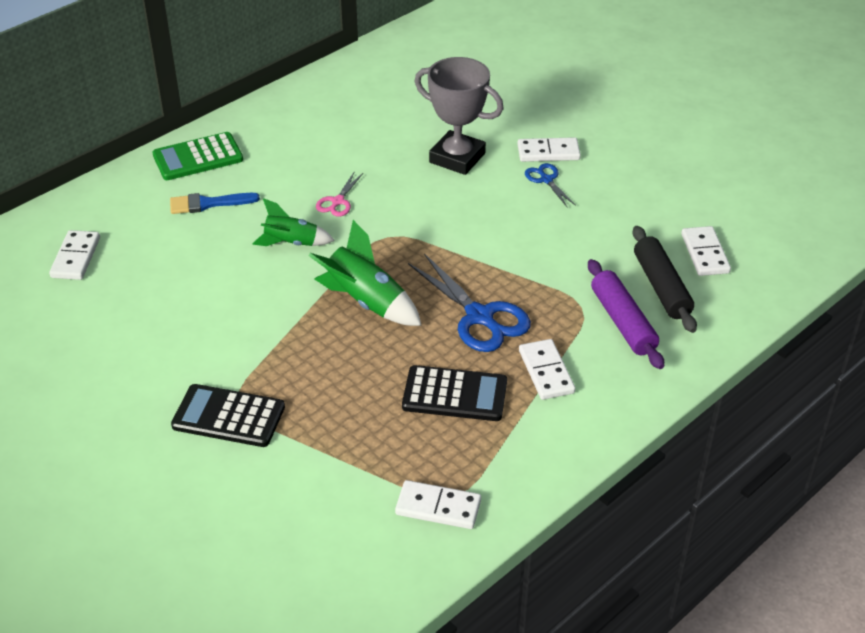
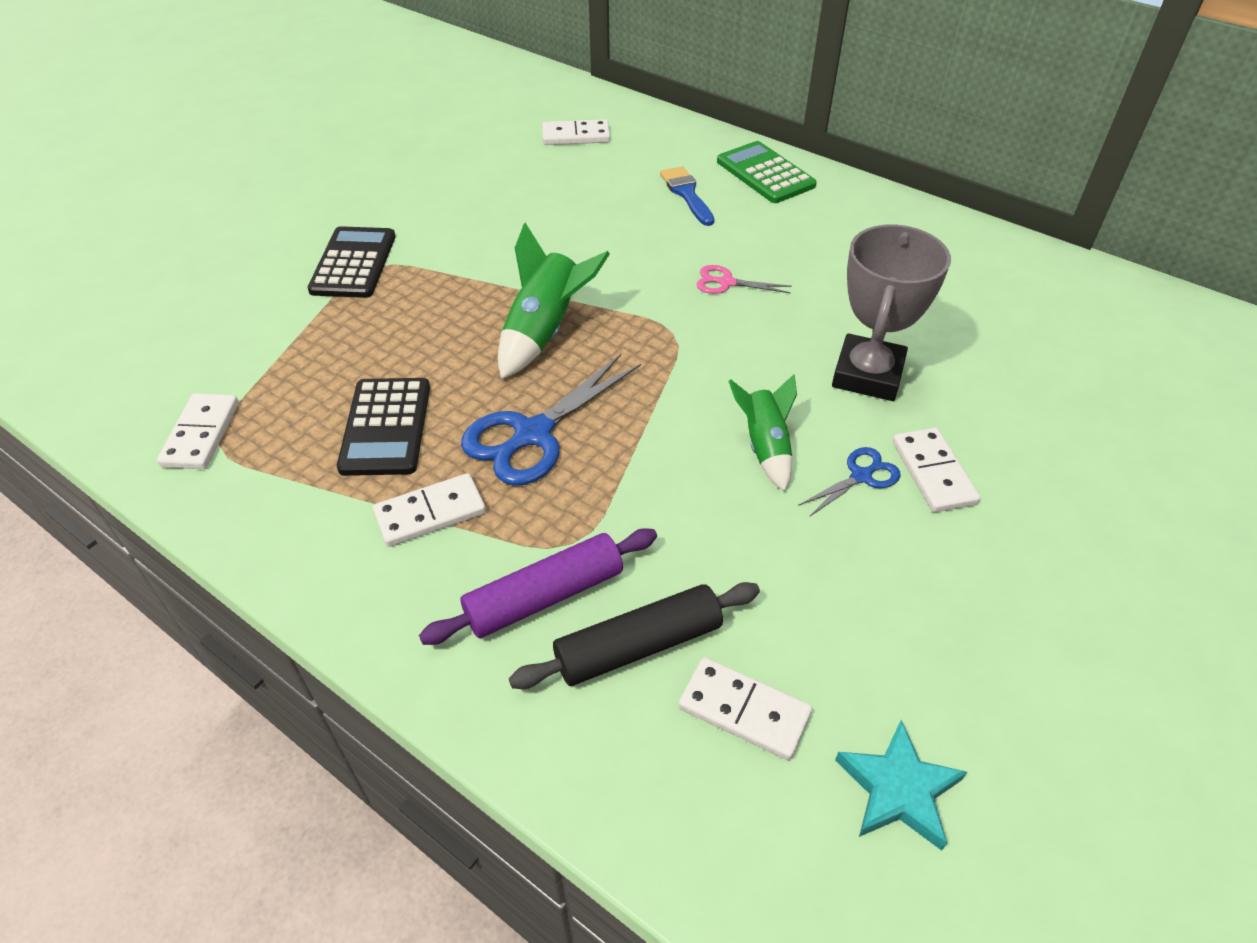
camera: 80 degrees right, 5 degrees up
(291, 243) = (637, 260): green rocket -> green rocket (765, 447)
(704, 253) = (744, 710): white domino -> white domino turned 45 degrees clockwise
(749, 211) = (898, 789): none -> turquoise star

